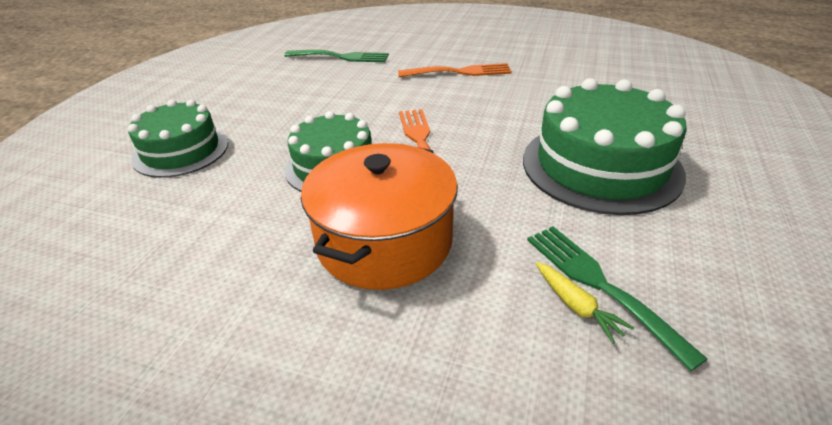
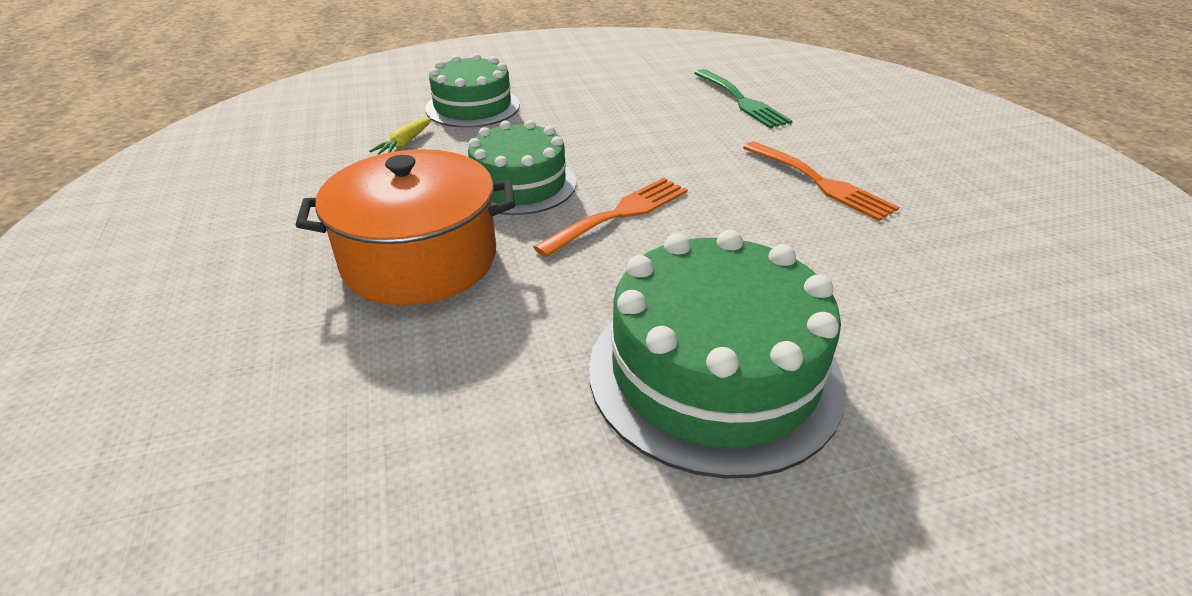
camera: 55 degrees right, 0 degrees up
(576, 306) = (394, 426): yellow carrot -> yellow carrot (405, 143)
(599, 285) = (444, 437): green fork -> none

